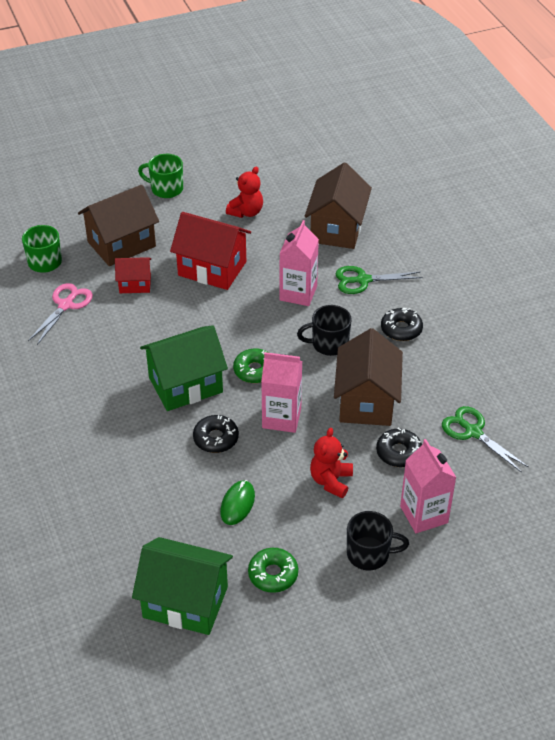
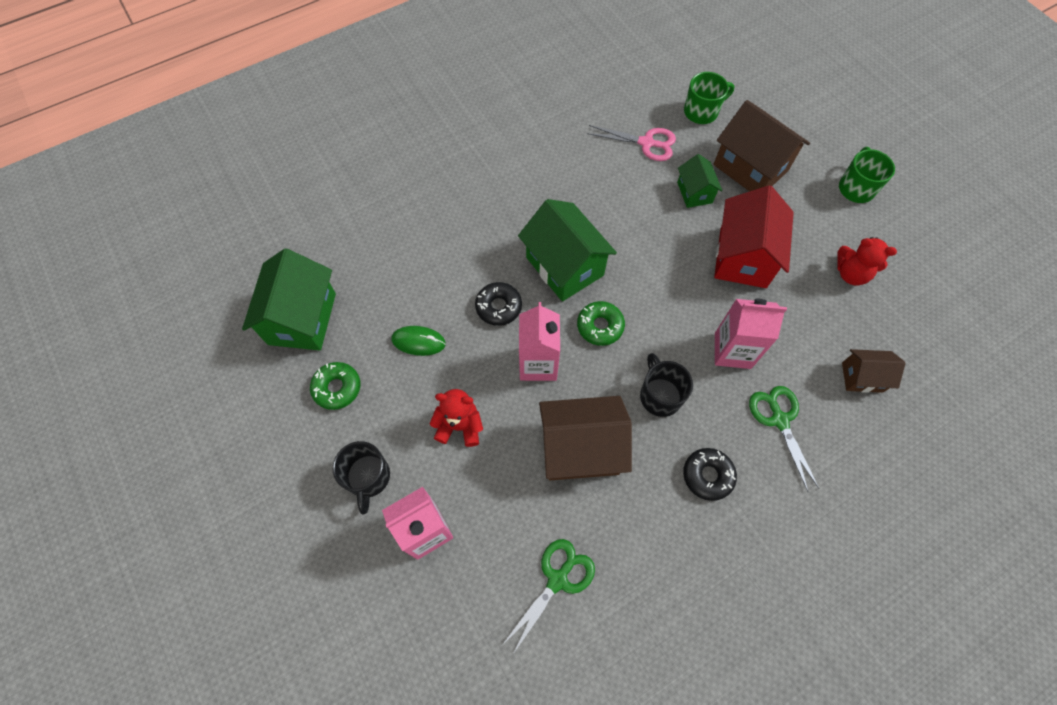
camera: 80 degrees right, 20 degrees up
(135, 284) = (694, 192): red house -> green house
(337, 229) = (862, 377): brown house -> brown house, size x0.55
(398, 452) = (511, 493): black donut -> none

